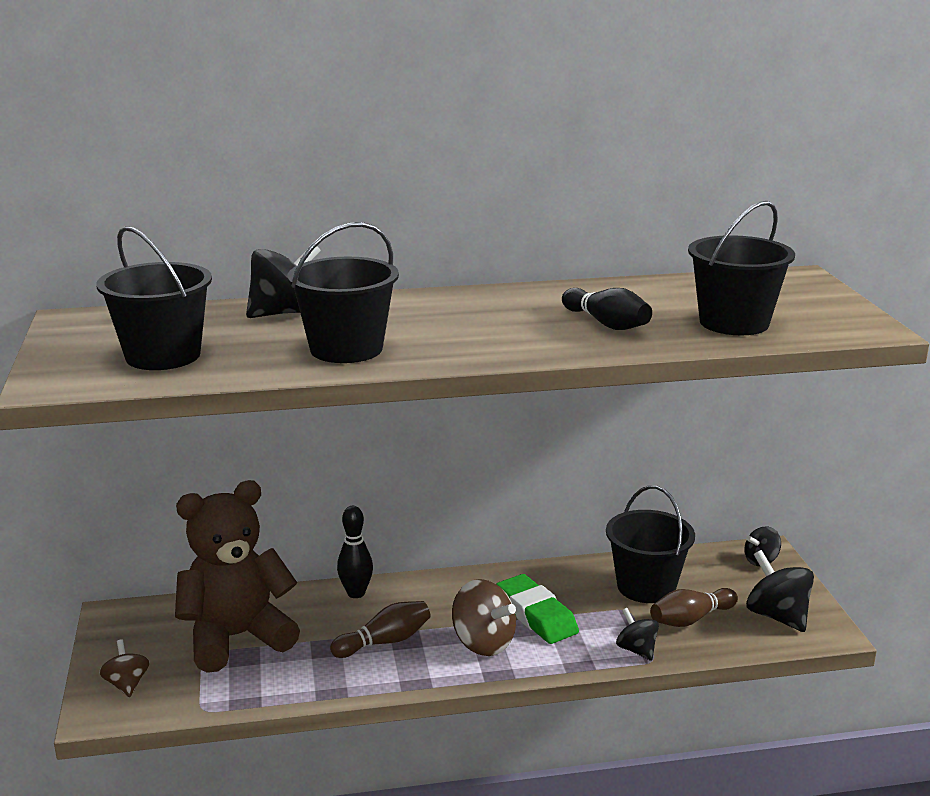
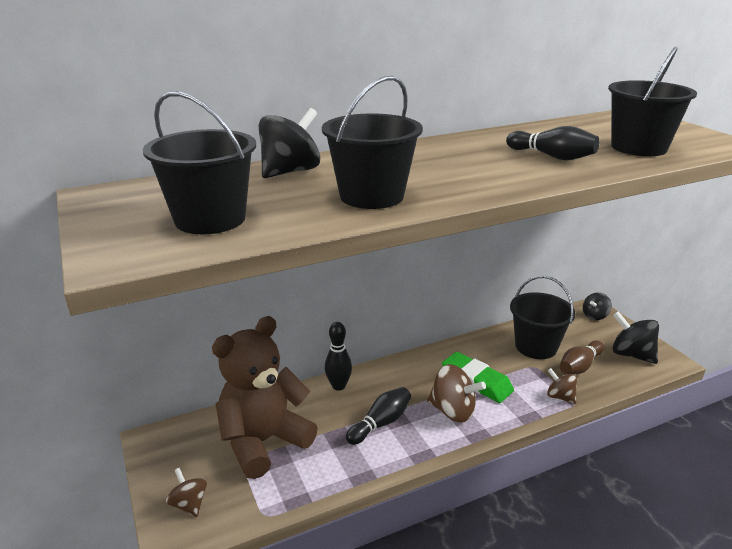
camera: 15 degrees left, 5 degrees up
(385, 642) = (381, 423): brown bowling pin -> black bowling pin
(636, 650) = (560, 397): black spinning top -> brown spinning top

